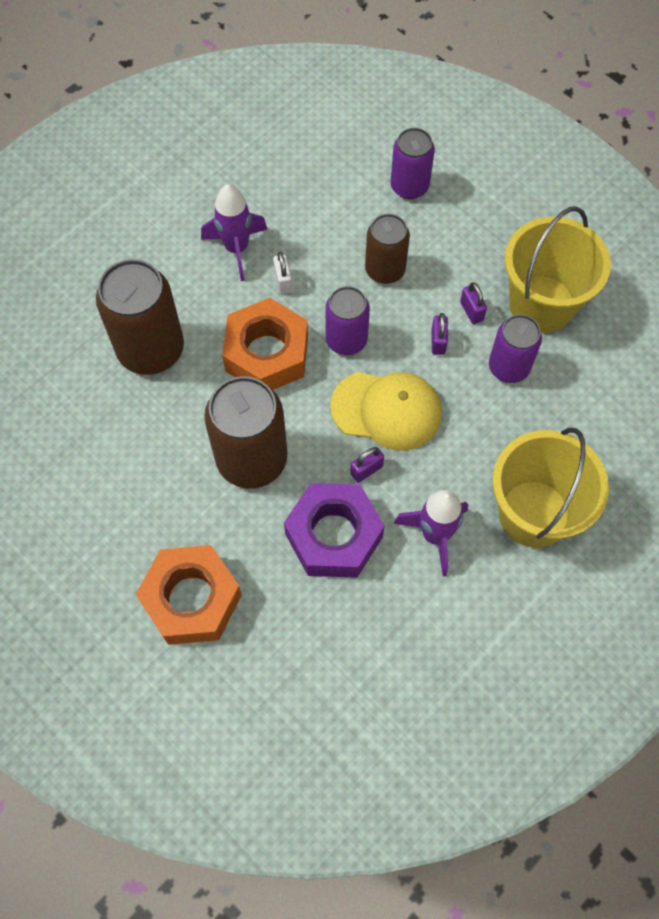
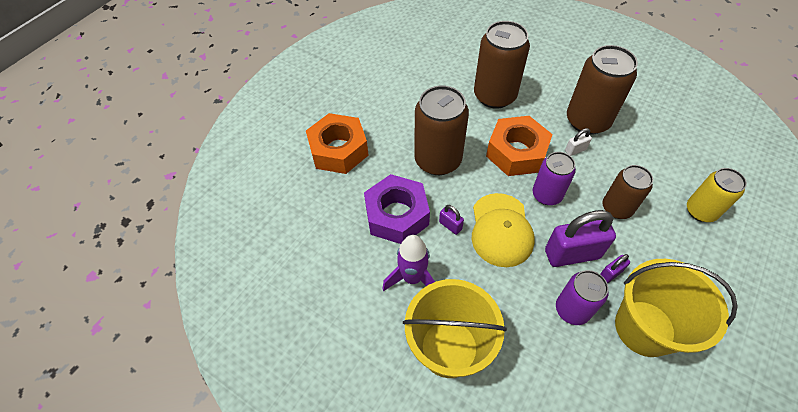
camera: 80 degrees right, 10 degrees down
(236, 249) = (587, 121): purple rocket -> brown can
(409, 186) = (700, 211): purple can -> yellow can
(438, 342) = (572, 254): purple padlock -> purple padlock, size x2.18

